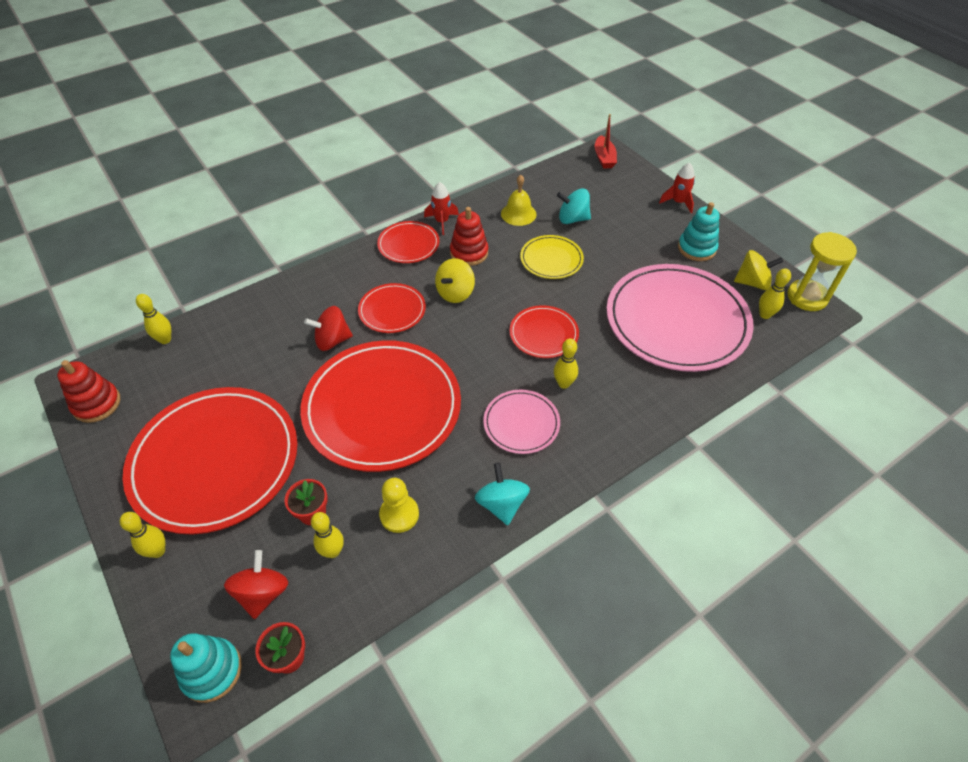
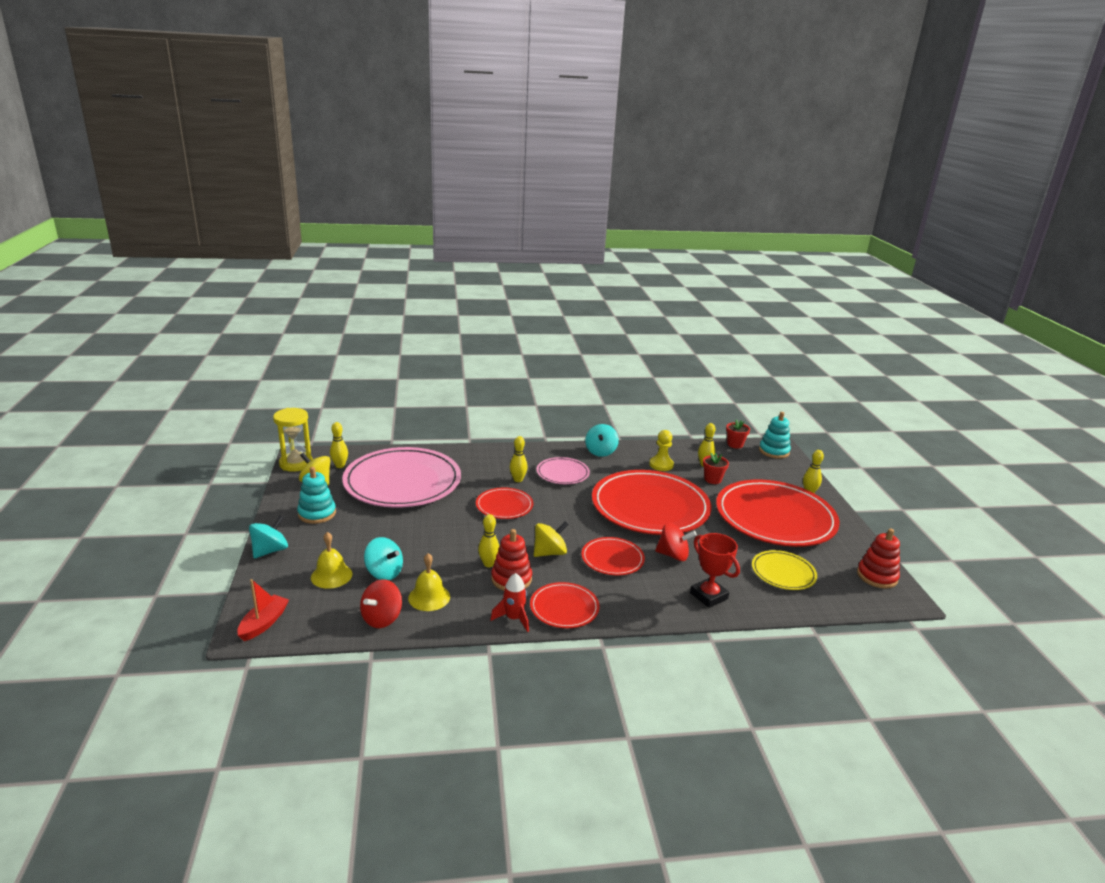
camera: 155 degrees left, 25 degrees down
(165, 340) = (826, 604): yellow bowling pin -> yellow bowling pin (488, 564)
(262, 593) = (746, 463): red spinning top -> red spinning top (382, 618)
(285, 304) = (708, 596): none -> red trophy
(551, 259) = (444, 548): yellow plate -> yellow plate (783, 573)
(607, 202) = (331, 575): none -> yellow bell
(678, 202) = (270, 551): red rocket -> turquoise spinning top

